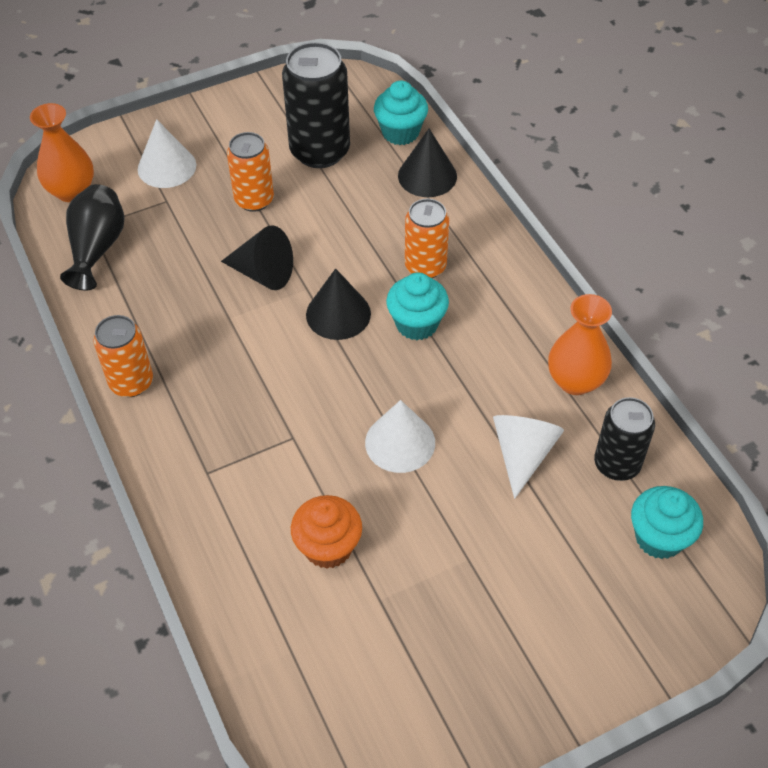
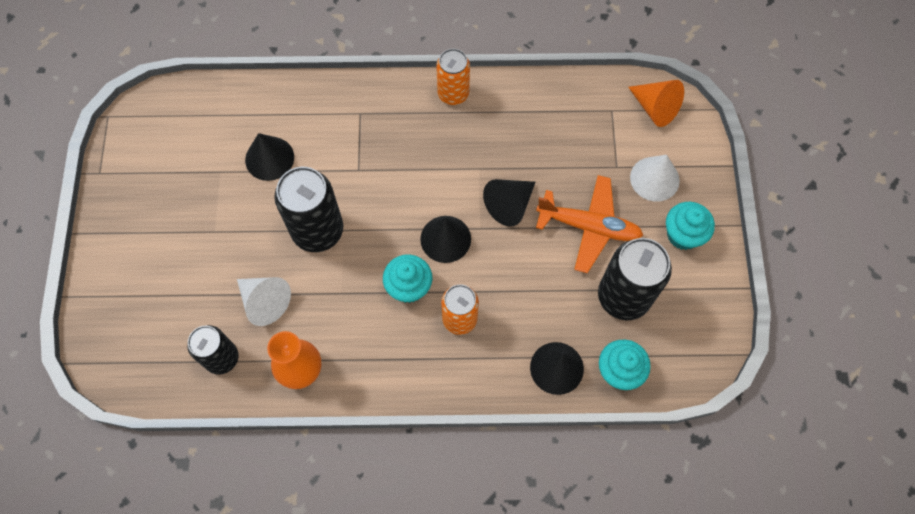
camera: 115 degrees right, 15 degrees up
(72, 191) = (655, 108): orange vase -> orange cone
(97, 248) = (587, 108): black vase -> none
(254, 200) = (589, 227): orange can -> orange plane
(328, 547) = (269, 158): orange cupcake -> black cone
(400, 442) = (318, 230): white cone -> black can
(659, 538) = (157, 352): turquoise cupcake -> turquoise cupcake (683, 235)

